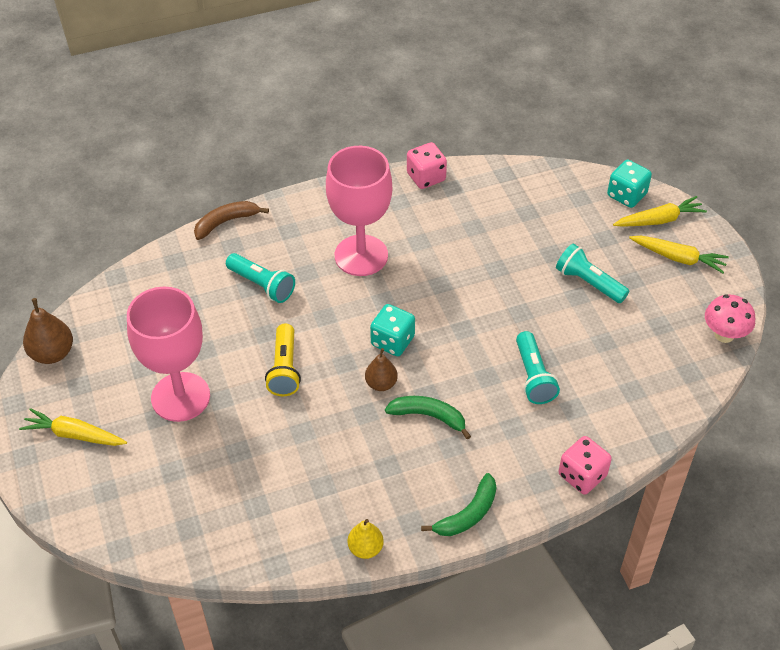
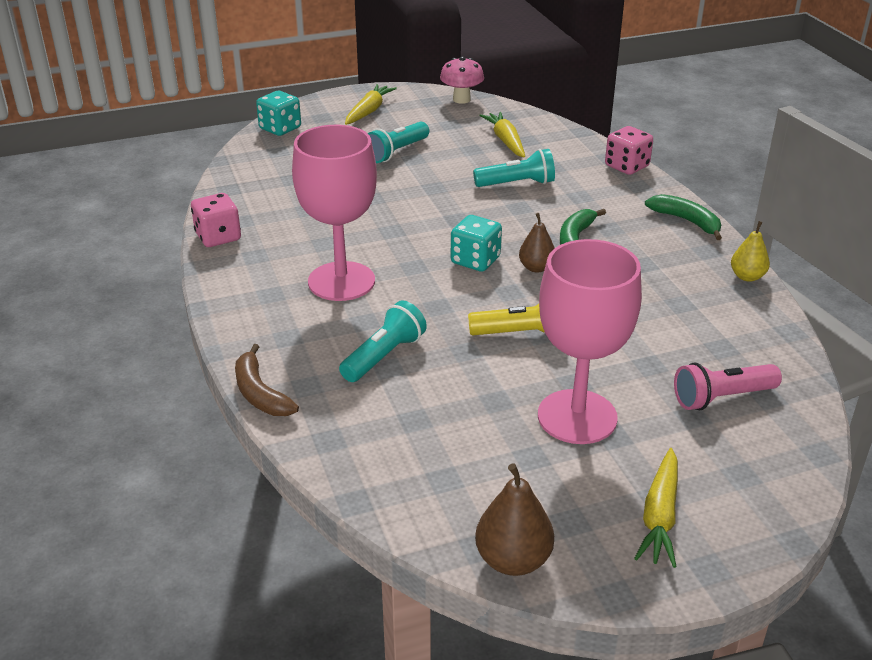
camera: 90 degrees left, 15 degrees down
(191, 494) = (721, 398): none -> pink flashlight
(659, 220) = (318, 116): yellow carrot -> yellow carrot (506, 141)

